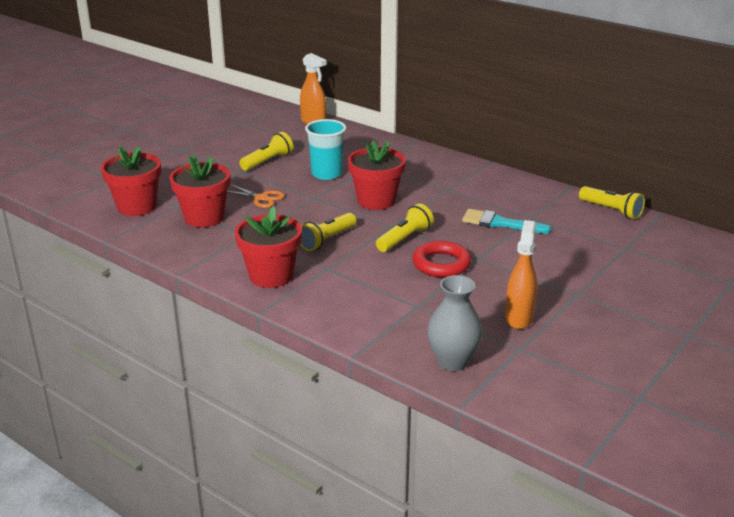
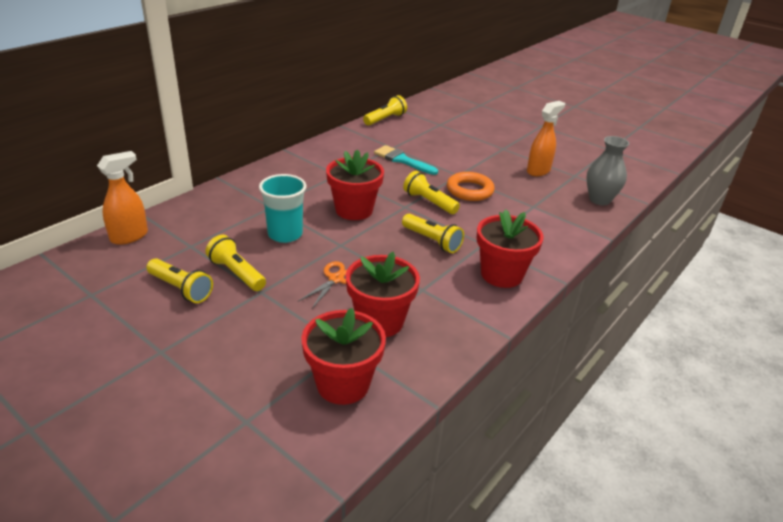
camera: 90 degrees left, 5 degrees up
(248, 146) = (181, 289): none -> yellow flashlight
(441, 264) = (469, 190): red ring -> orange ring
(499, 223) = (402, 160): turquoise brush -> turquoise brush turned 105 degrees clockwise
(519, 318) = (538, 171): orange spray bottle -> orange spray bottle turned 120 degrees clockwise

